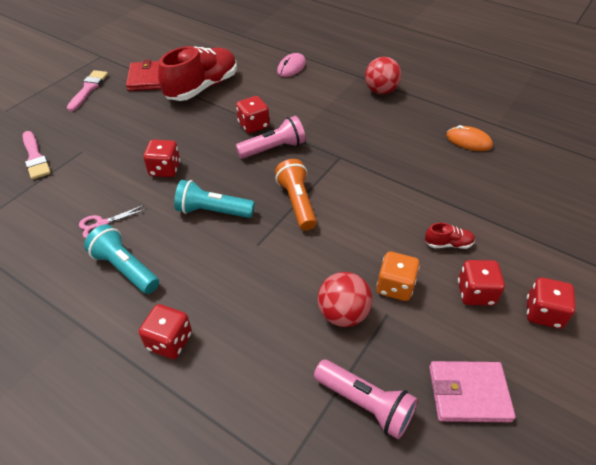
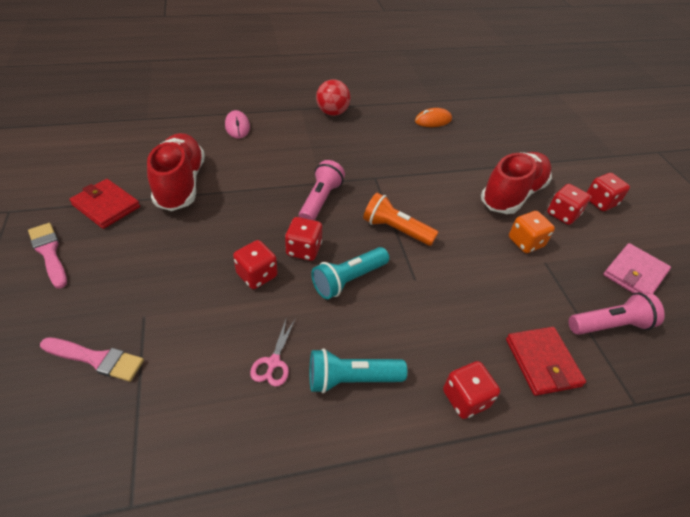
camera: 50 degrees left, 0 degrees up
(253, 125) = (277, 191): red dice -> red dice (304, 249)
(259, 373) = (542, 362): none -> red wallet
(343, 314) = (526, 282): red ball -> none
(448, 244) = (512, 195): red shoe -> red shoe, size x2.43

